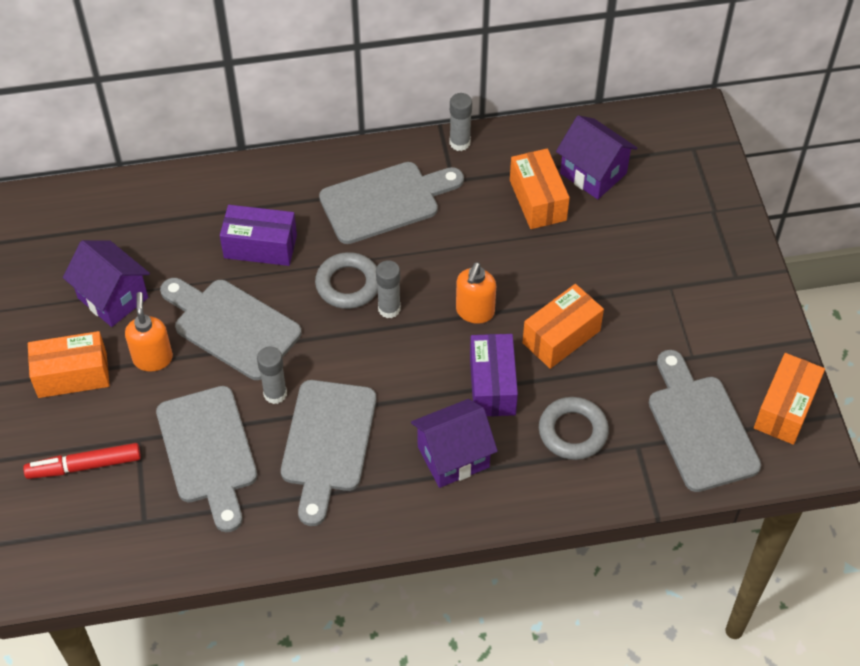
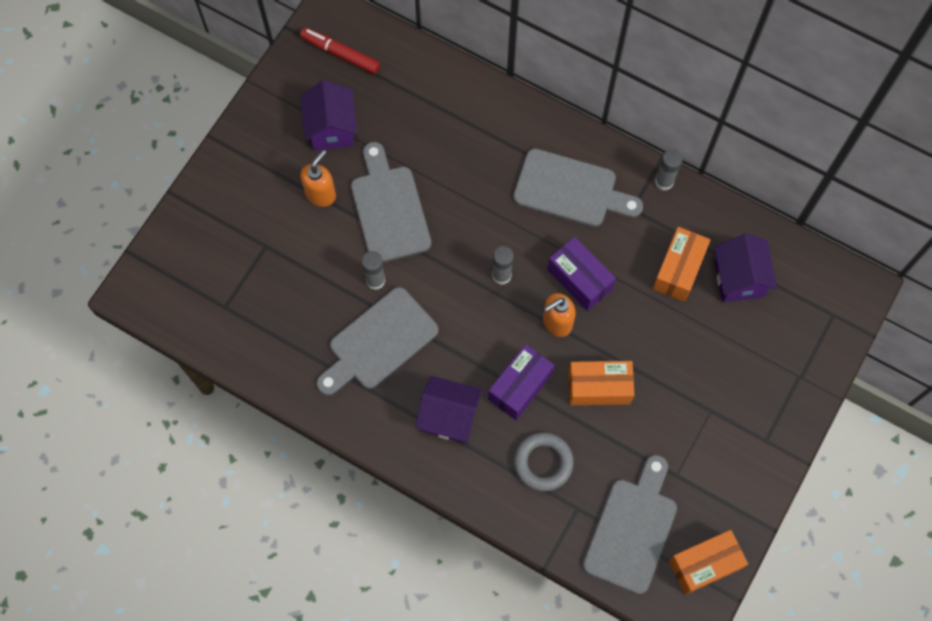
camera: 40 degrees right, 15 degrees up
(72, 375) = (263, 167): orange box -> none
(84, 466) = (220, 239): red marker -> red marker (340, 54)
(208, 451) = (301, 289): grey cutting board -> none
(260, 246) = (457, 162): purple box -> purple box (579, 279)
(348, 284) = (490, 235): grey ring -> none

